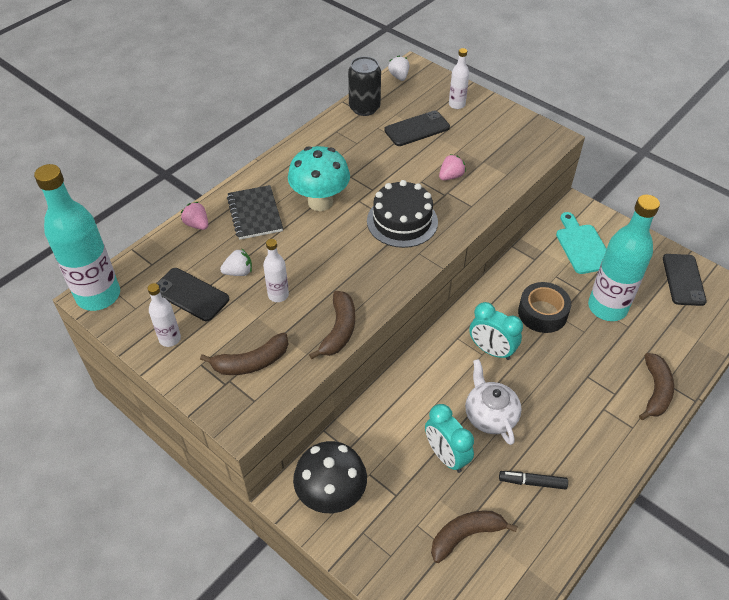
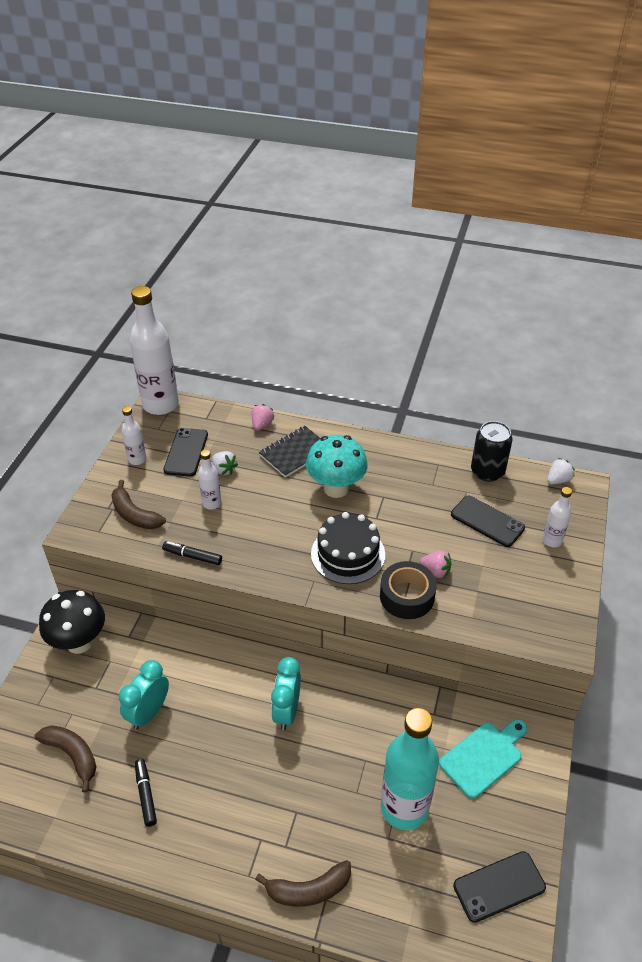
camera: 65 degrees right, 5 degrees down
(98, 295) = (160, 405): turquoise bottle -> white bottle
(339, 330) = (192, 556): brown banana -> black marker
(490, 415) = (208, 734): white teapot -> none
(542, 313) = (360, 743): black tape -> black tape (407, 596)

